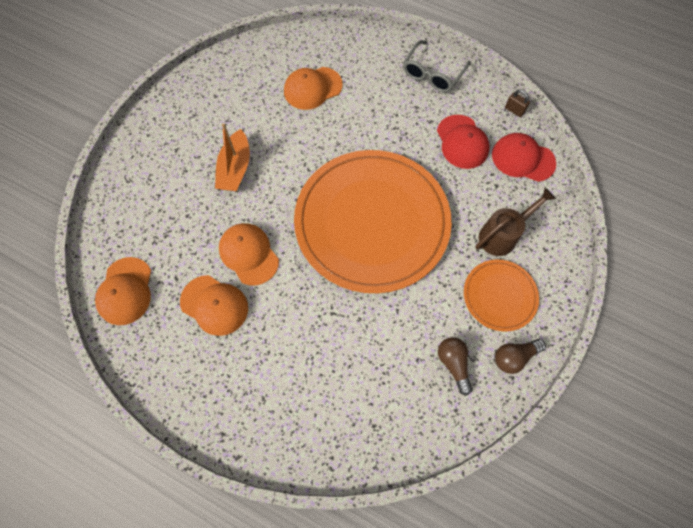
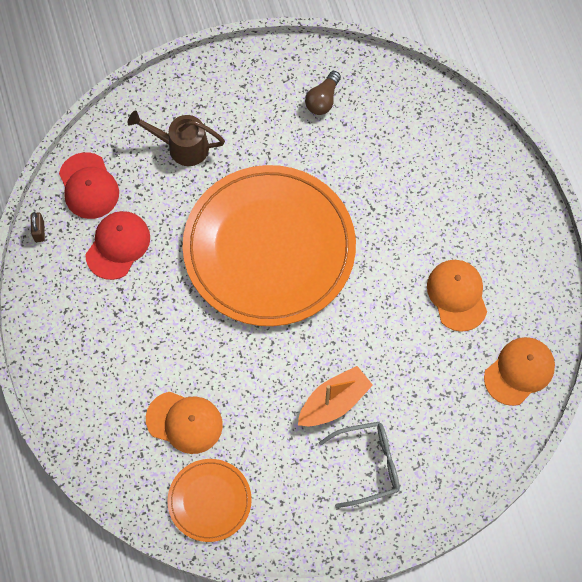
camera: 135 degrees left, 0 degrees up
(249, 254) = (393, 312): orange cap -> none
(432, 74) = (62, 332): grey glasses -> grey glasses (368, 465)
(499, 296) = (237, 110): orange plate -> orange plate (209, 501)
(514, 357) = (276, 67): brown light bulb -> none

